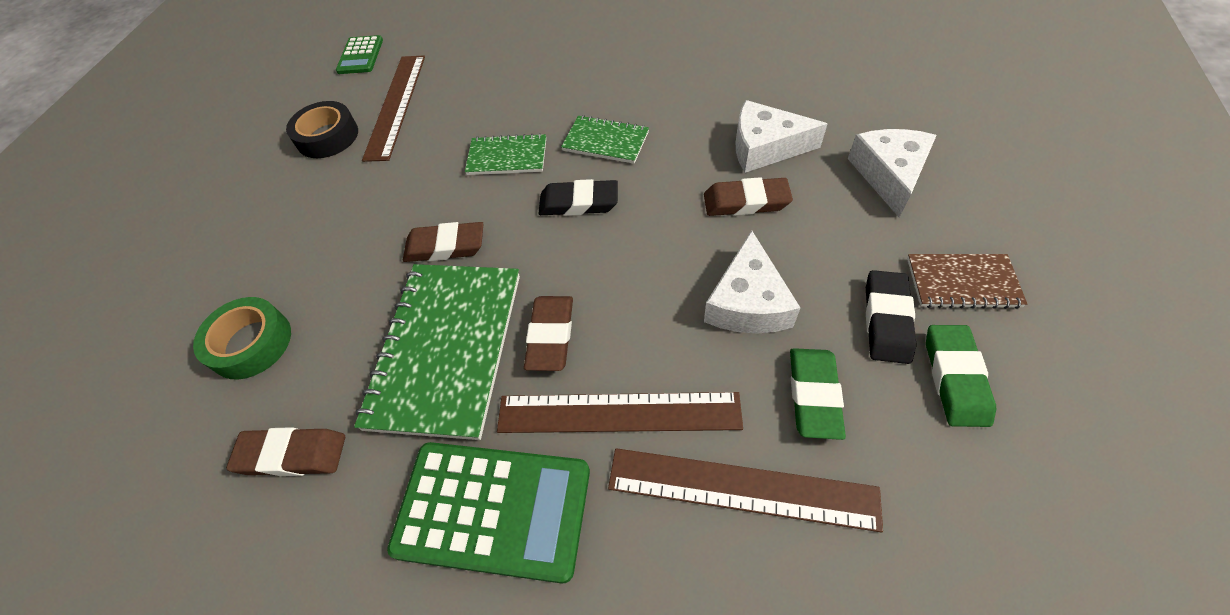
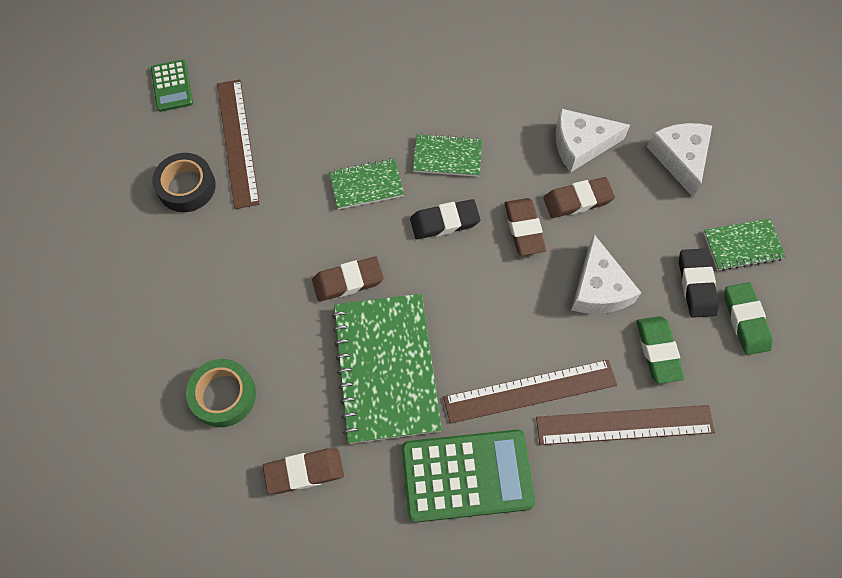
camera: 20 degrees left, 10 degrees up
(551, 335) = (462, 342): brown eraser -> brown eraser (524, 229)
(962, 282) = (742, 245): brown notebook -> green notebook

